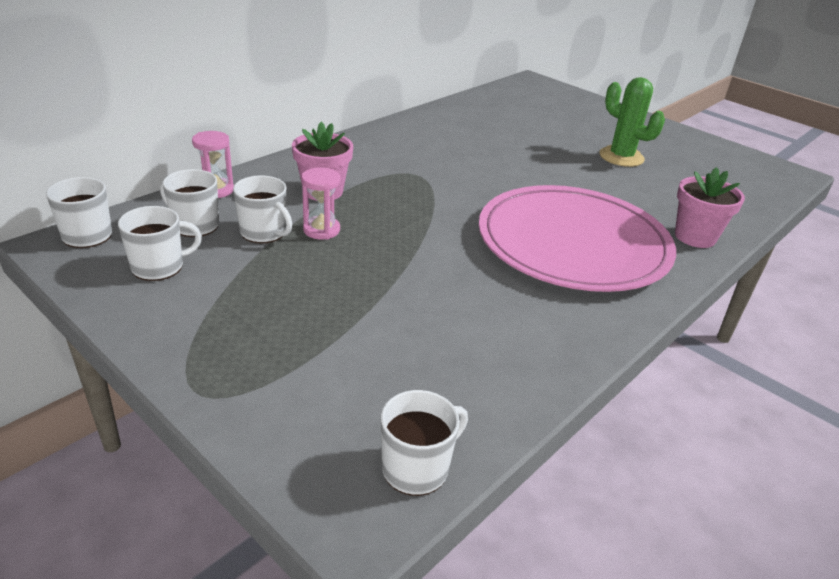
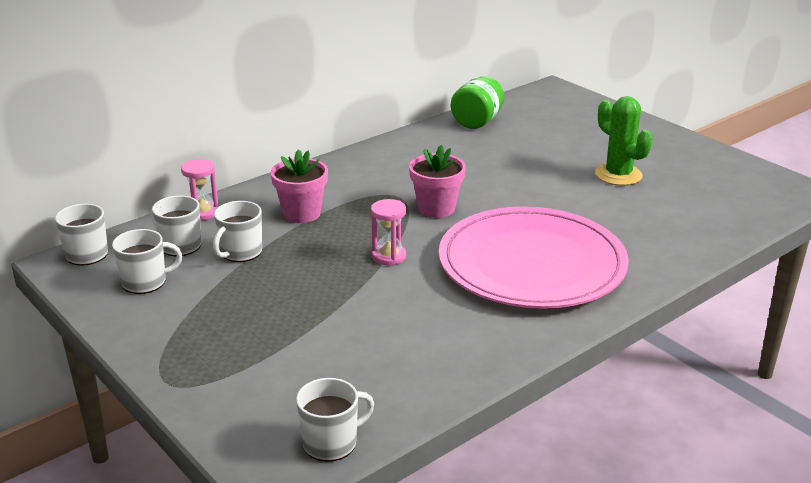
camera: 10 degrees right, 5 degrees down
(264, 232) = (240, 252): white mug -> white mug turned 75 degrees clockwise
(321, 230) = (293, 250): pink hourglass -> pink hourglass (389, 256)
(473, 107) = (477, 121): none -> green jar
(695, 237) = (661, 258): pink flower pot -> pink flower pot (436, 208)

